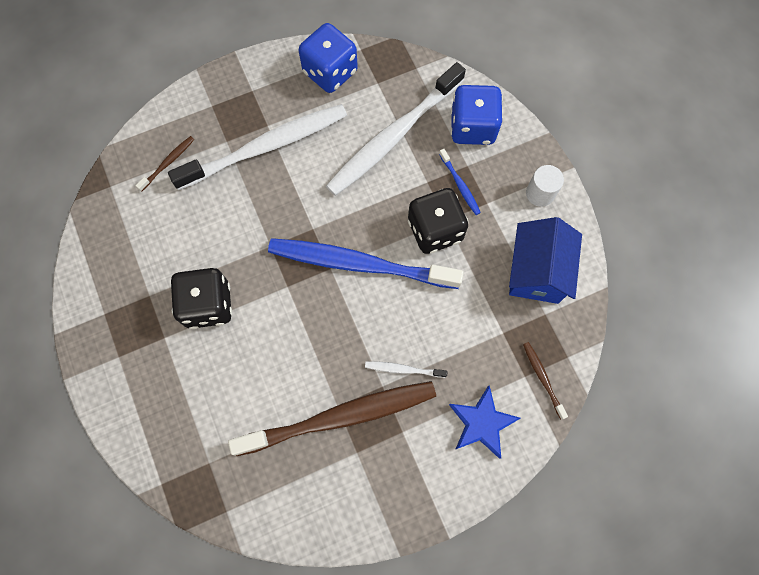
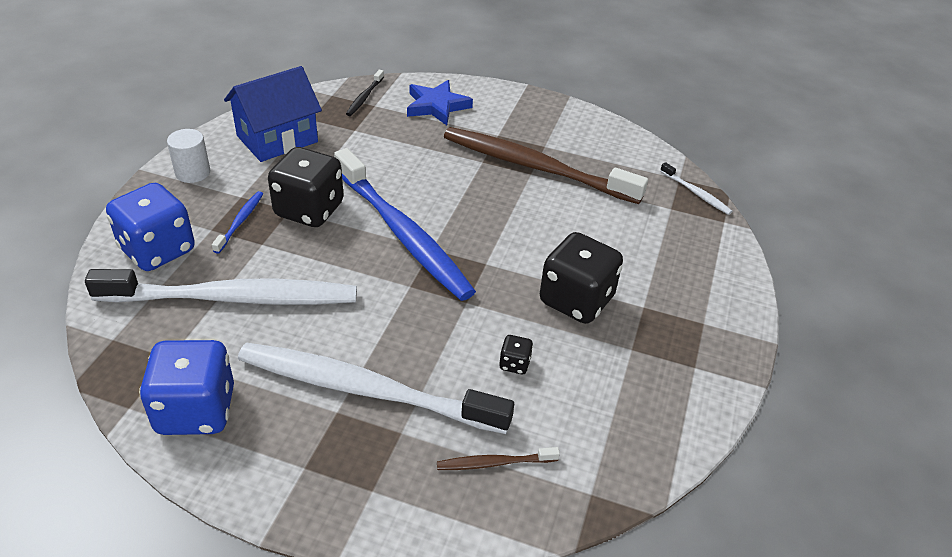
camera: 140 degrees left, 30 degrees down
(206, 227) = (514, 364): none -> black dice
(403, 369) = (454, 159): white toothbrush -> white toothbrush (696, 193)
(542, 378) = (364, 97): brown toothbrush -> black toothbrush

